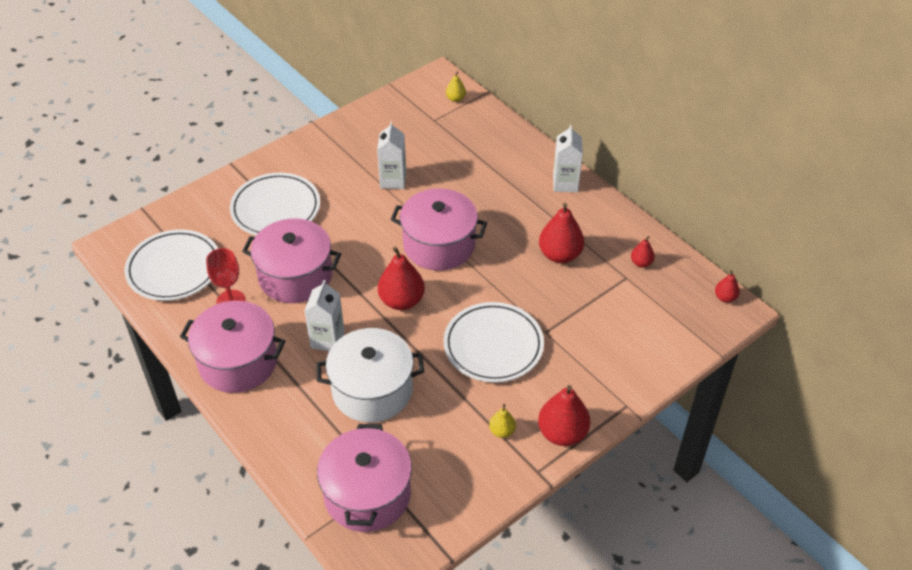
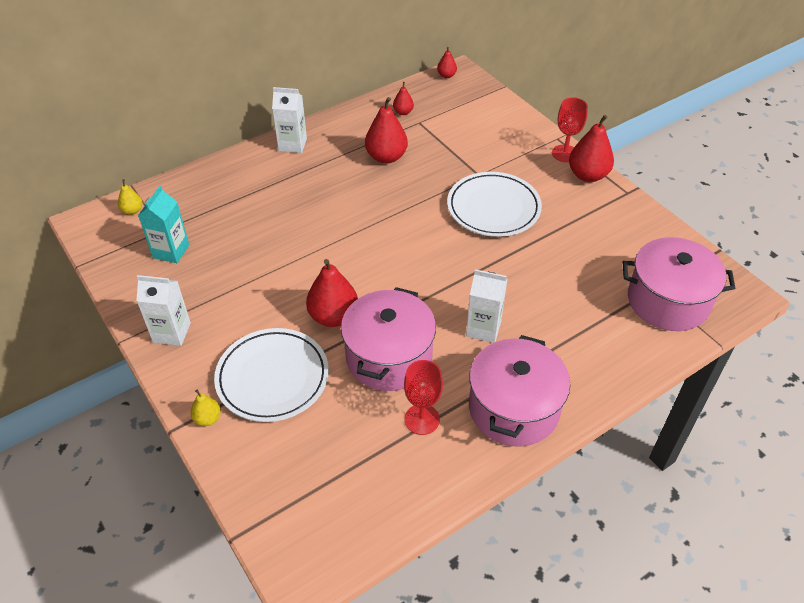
camera: 85 degrees left, 0 degrees up
(174, 268) = (359, 486): white plate -> none
(372, 390) = (548, 294): white pot -> none
(393, 180) = (252, 268): white carton -> white carton (172, 332)
(401, 301) = (434, 268): red pear -> red pear (333, 316)
(409, 129) = (171, 251): none -> turquoise carton
(439, 245) = (359, 236): pink pot -> none
(502, 431) = (589, 210): yellow pear -> yellow pear (208, 418)
(599, 412) = (565, 153): none -> red goblet

